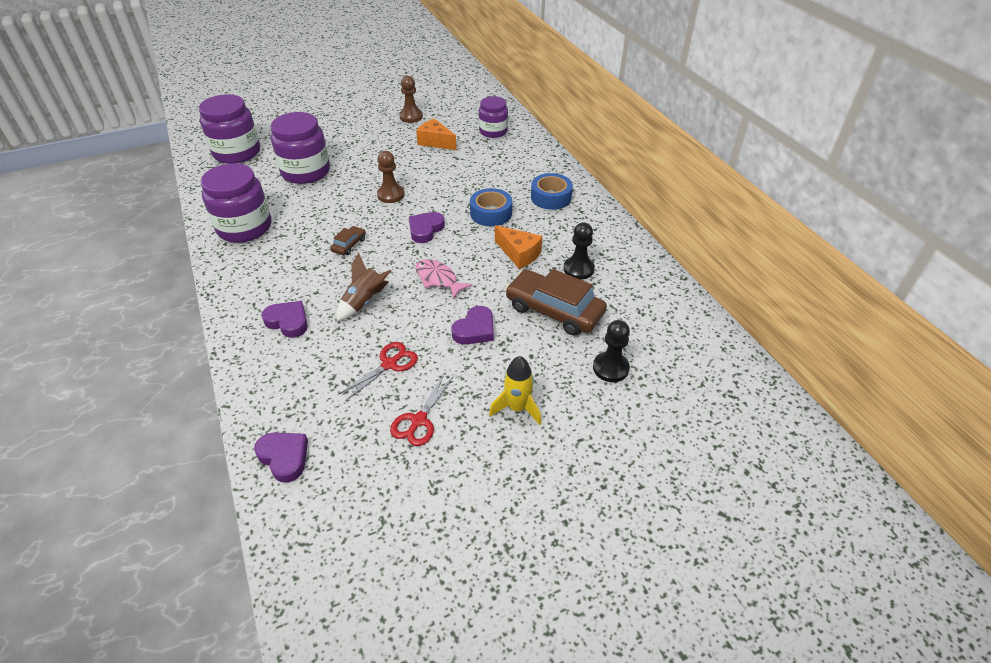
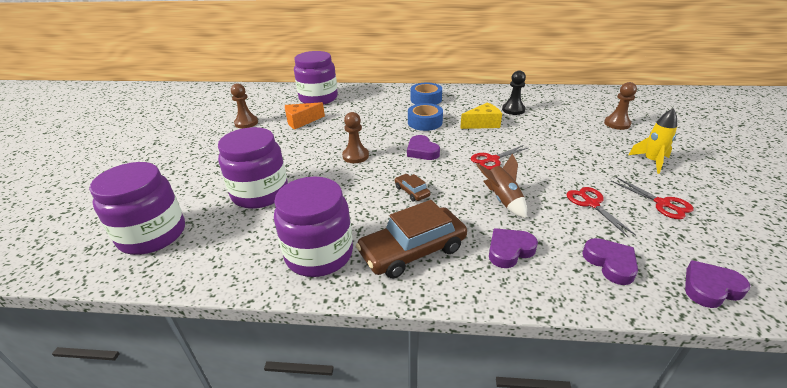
camera: 60 degrees left, 10 degrees down
(438, 279) = (492, 160): pink fish -> red scissors
(475, 330) = (562, 158): purple heart -> purple heart (610, 263)
(493, 131) = (318, 98): purple jar -> purple jar, size x1.58
(519, 254) = (482, 124): orange cheese -> yellow cheese
(554, 310) = (552, 127): brown car -> brown car (412, 250)
(610, 368) = (617, 124): black pawn -> brown pawn

